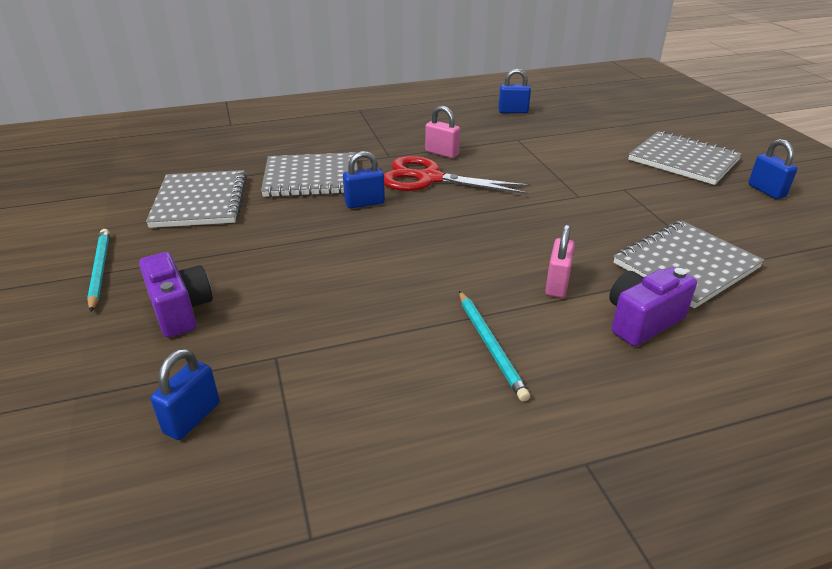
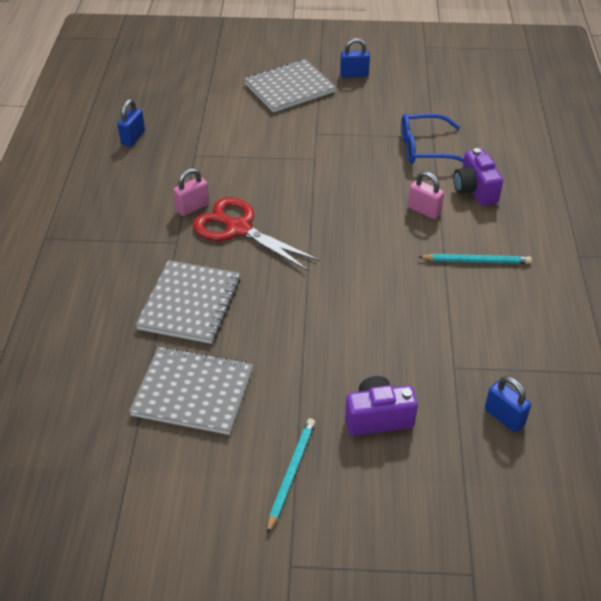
camera: 70 degrees left, 10 degrees up
(100, 270) = (291, 474): turquoise pencil -> turquoise pencil turned 105 degrees clockwise
(364, 203) = (260, 278): blue padlock -> none
(429, 179) = (238, 229): red scissors -> red scissors turned 90 degrees clockwise
(686, 265) = (426, 148): grey notebook -> blue glasses

